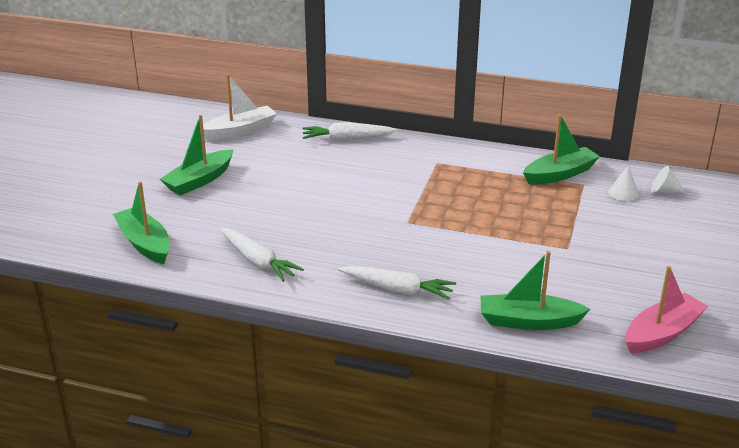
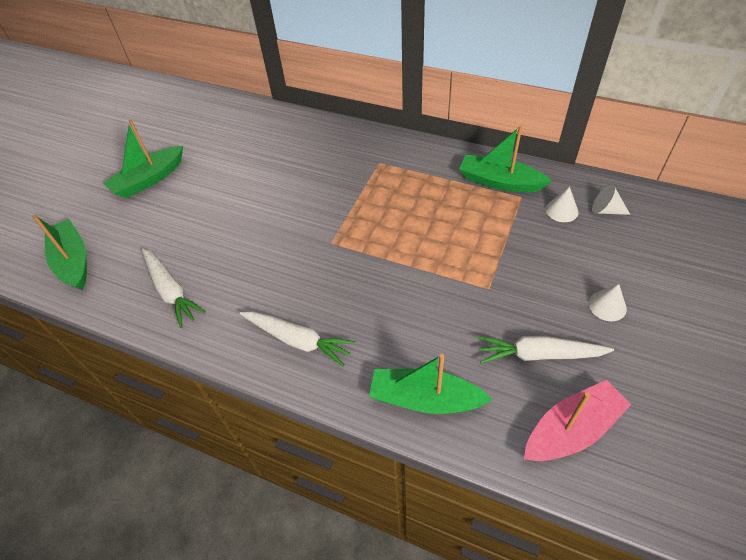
camera: 10 degrees right, 20 degrees up
(240, 131) = (204, 117): white boat -> none
(347, 139) = (300, 129): white carrot -> white carrot (538, 354)
(560, 174) = (499, 182): green boat -> green boat turned 135 degrees counterclockwise
(677, 255) = (607, 306): none -> white cone

